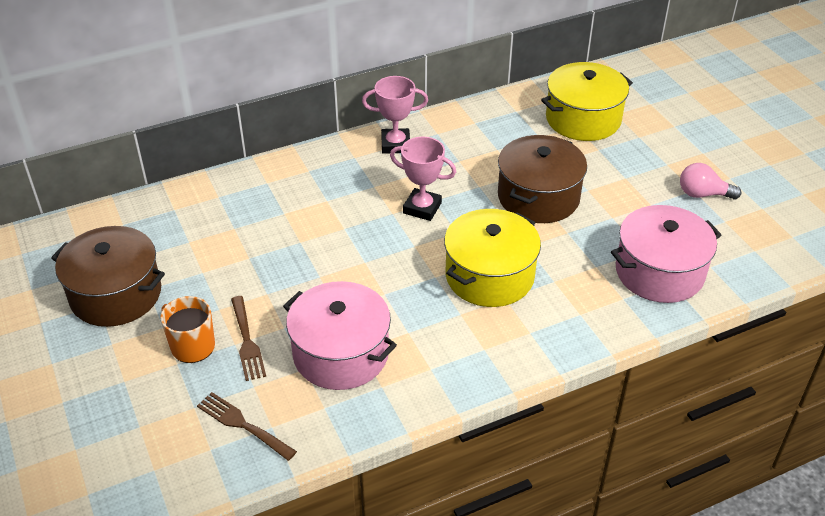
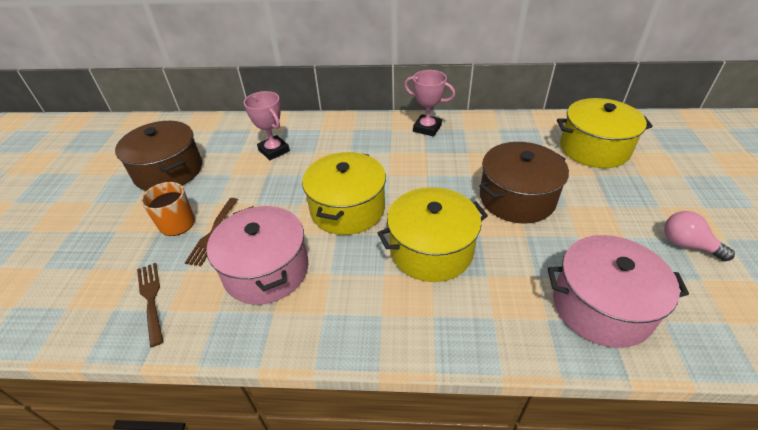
camera: 30 degrees right, 0 degrees up
(375, 264) = (347, 209): none -> yellow pot
(422, 208) = (414, 178): pink trophy -> pink trophy (274, 150)

